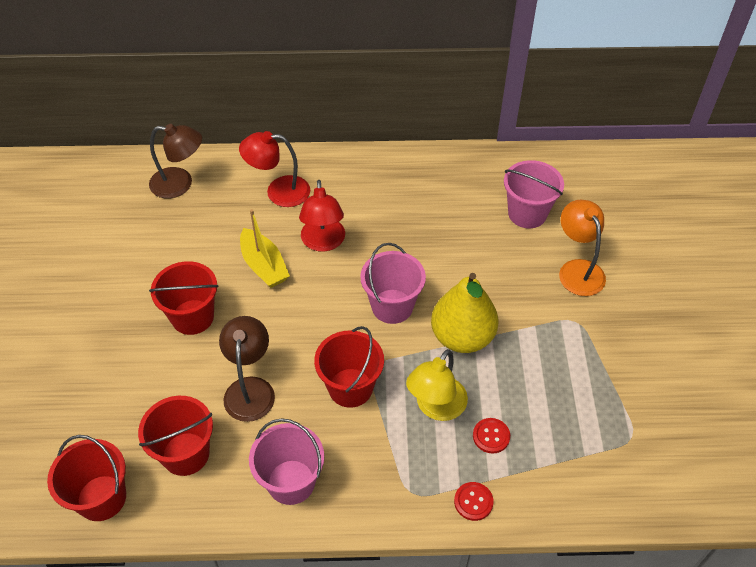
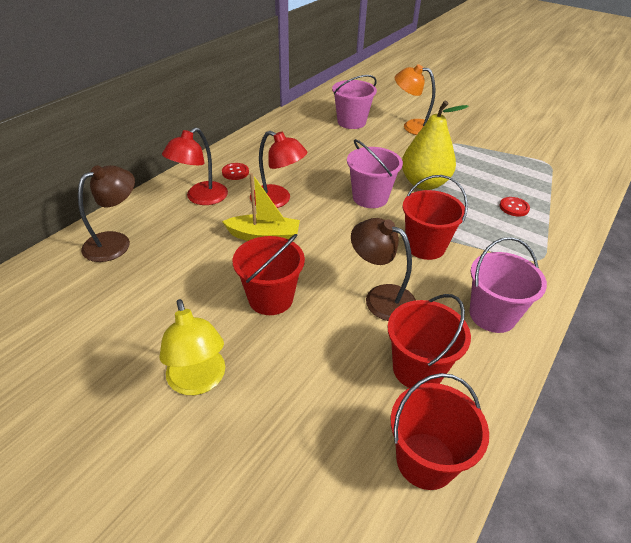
camera: 55 degrees left, 10 degrees down
(436, 407) = (474, 218): yellow lamp -> yellow lamp (198, 381)
(473, 502) = (563, 237): red button -> red button (235, 172)

